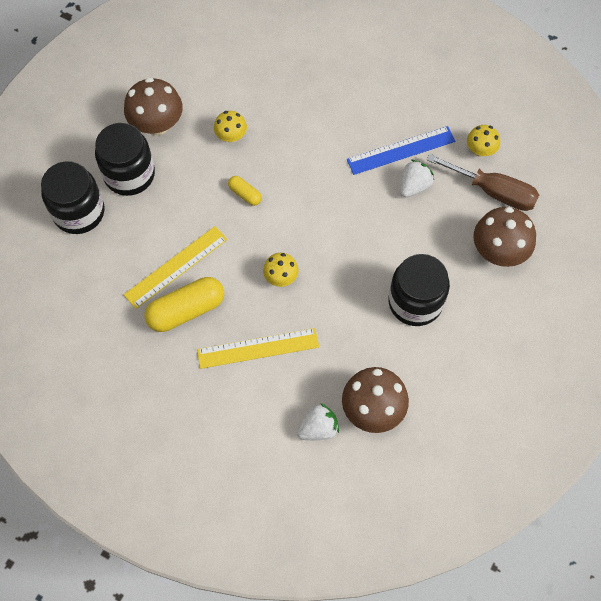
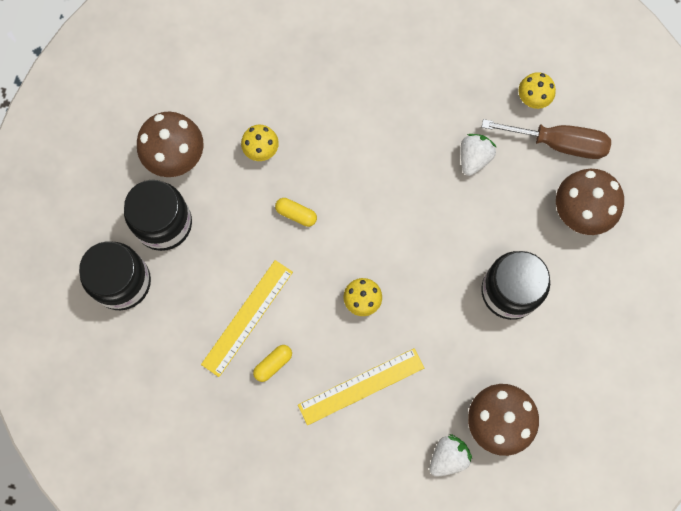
camera: 15 degrees left, 10 degrees up
(186, 310) = (273, 364): yellow capsule -> yellow capsule, size x0.50
(401, 150) = (449, 119): blue ruler -> none

